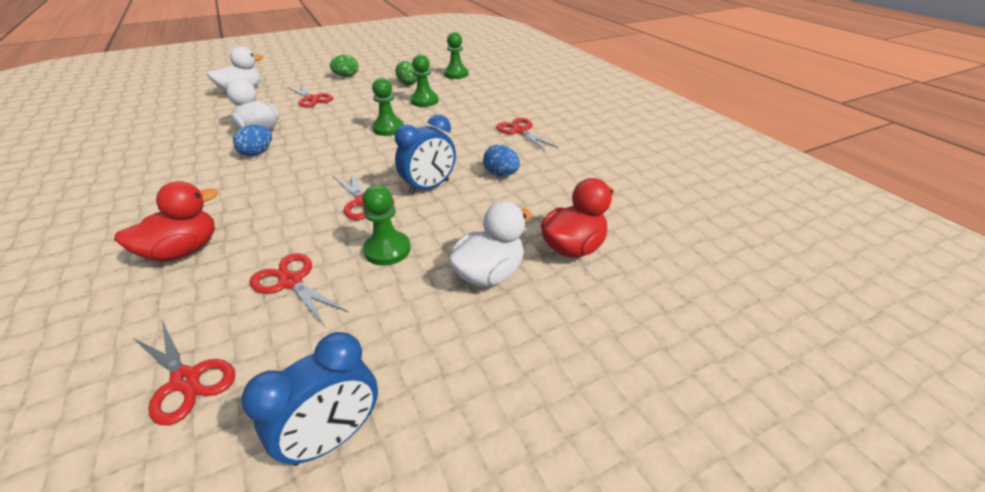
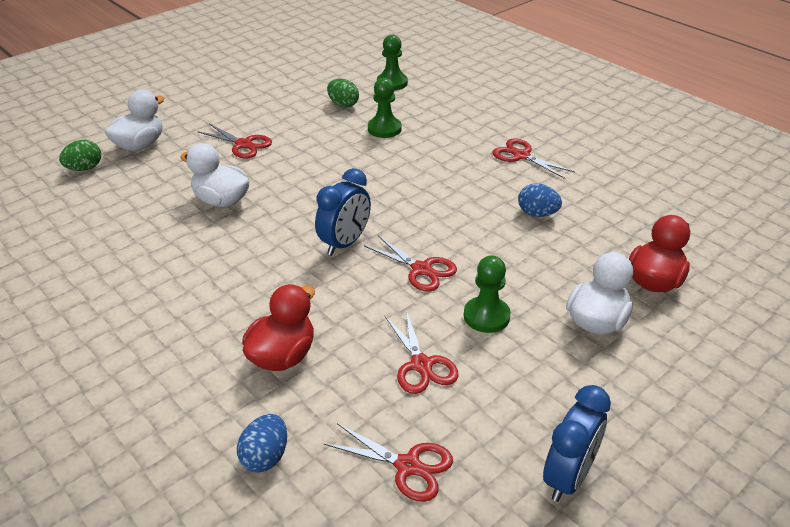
camera: 15 degrees left, 0 degrees up
(257, 153) = (248, 230): blue egg -> blue egg (265, 457)
(291, 282) = (421, 365): red scissors -> red scissors turned 135 degrees counterclockwise
(346, 76) = (256, 103): green egg -> green egg (84, 168)
(388, 128) = (373, 174): green pawn -> none
(429, 187) = (475, 241): blue clock -> blue clock (345, 243)

